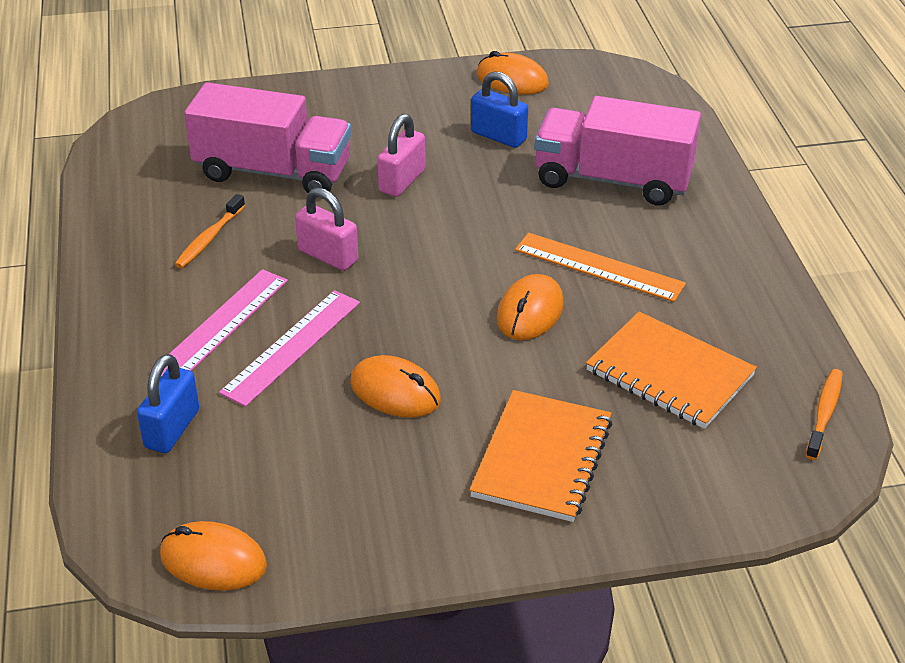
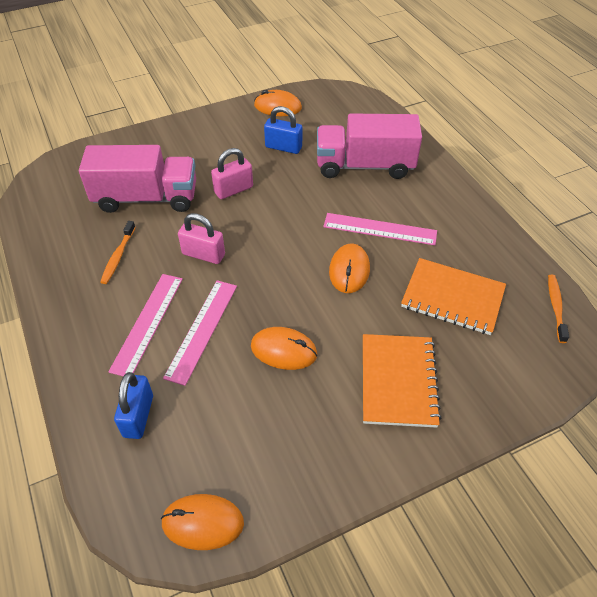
camera: 15 degrees left, 10 degrees up
(402, 181) = (233, 190): pink padlock -> pink padlock turned 45 degrees clockwise
(599, 267) = (380, 229): orange ruler -> pink ruler

